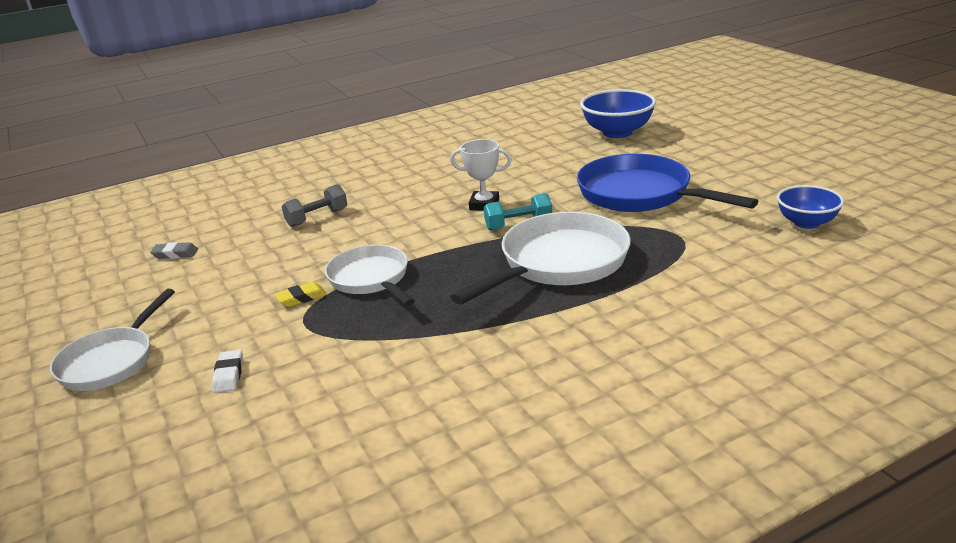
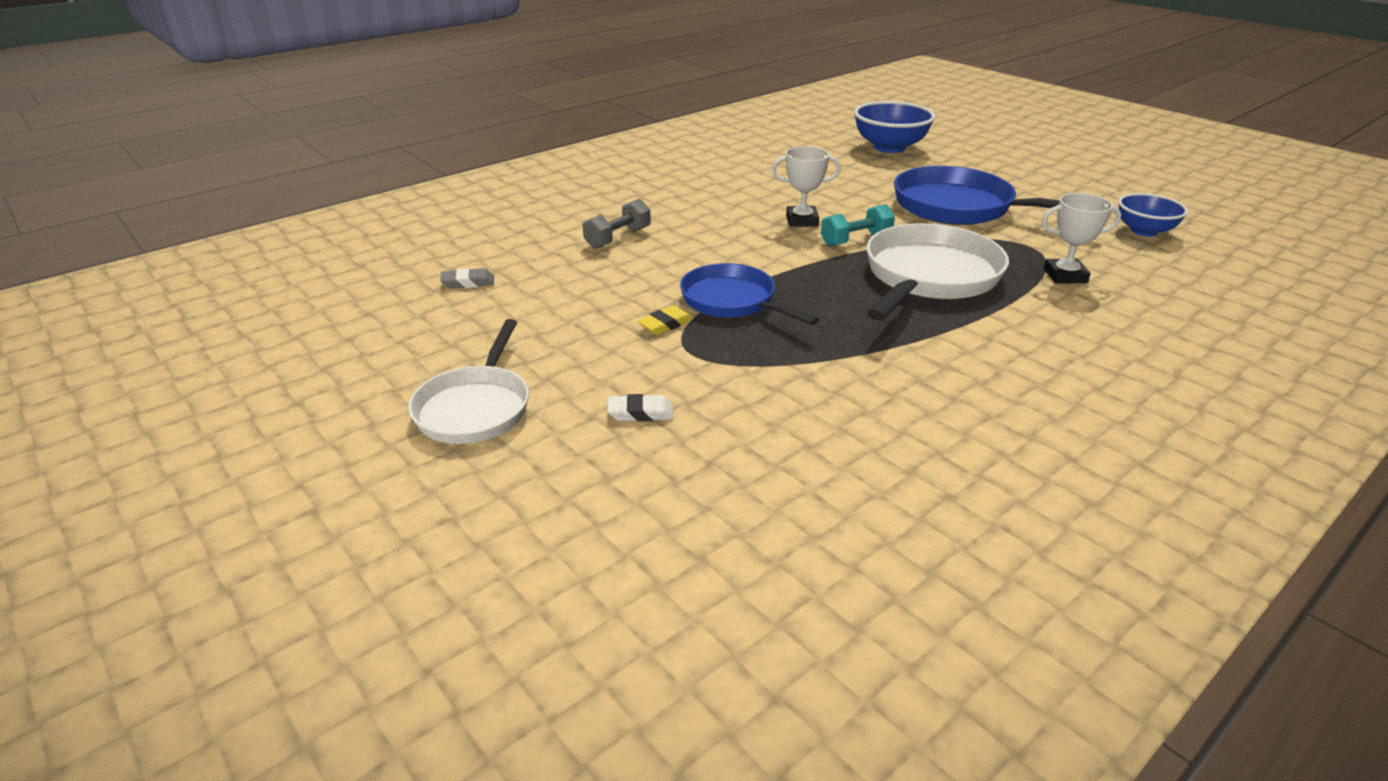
camera: 15 degrees left, 5 degrees up
(229, 375) = (640, 413): white eraser -> white eraser turned 75 degrees counterclockwise
(371, 279) = (732, 301): white pan -> blue pan
(690, 266) = (1065, 276): none -> white trophy

